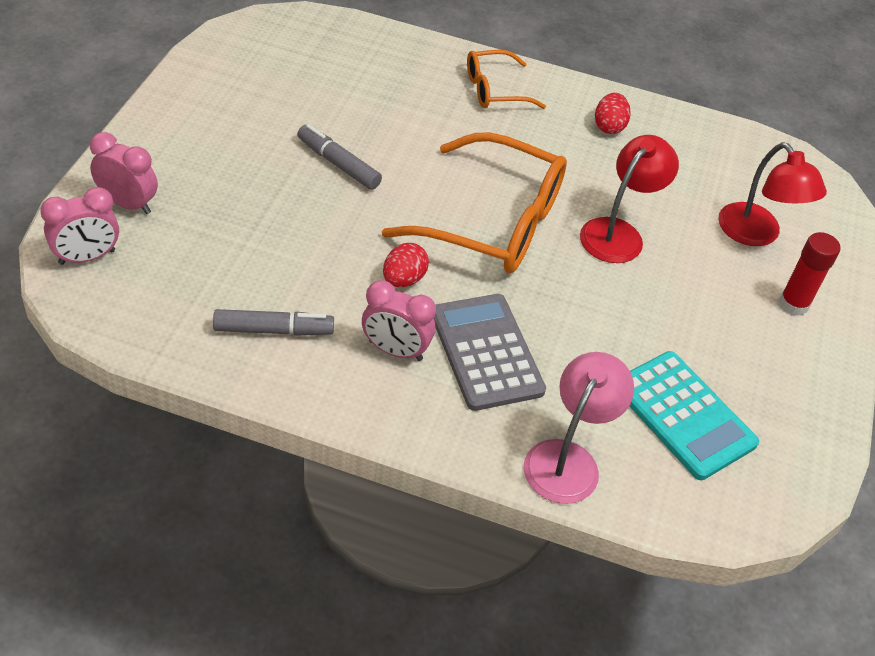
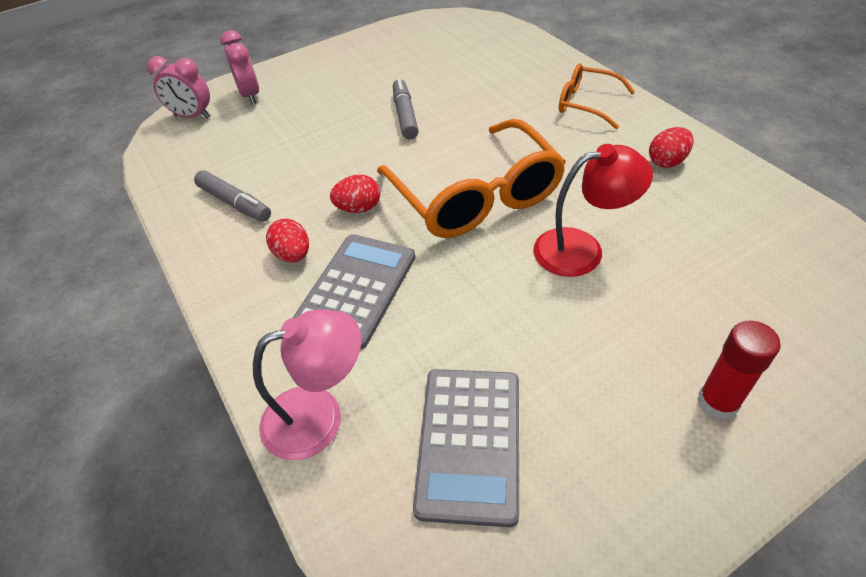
camera: 50 degrees right, 0 degrees up
(395, 350) = (293, 255): pink clock -> red egg
(683, 415) = (469, 443): turquoise calculator -> grey calculator
(756, 234) = (739, 313): red lamp -> none

